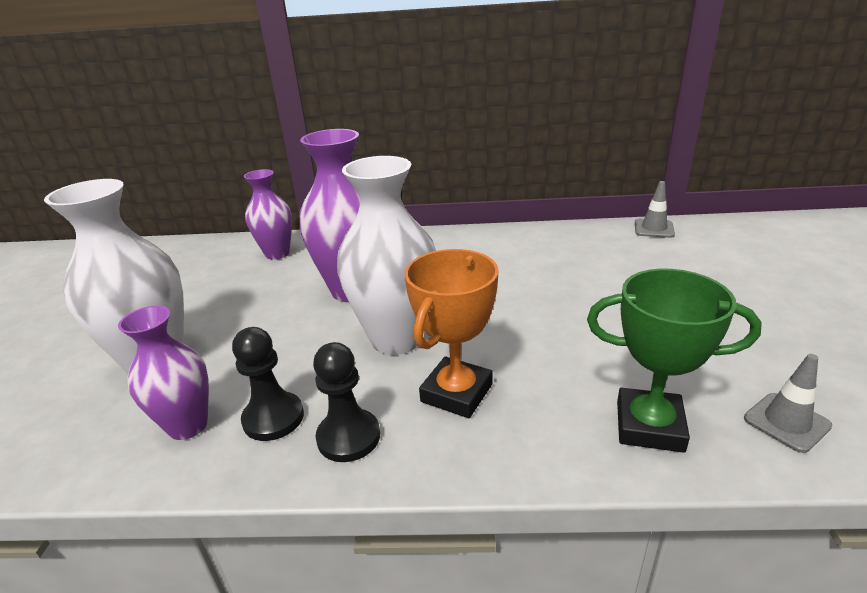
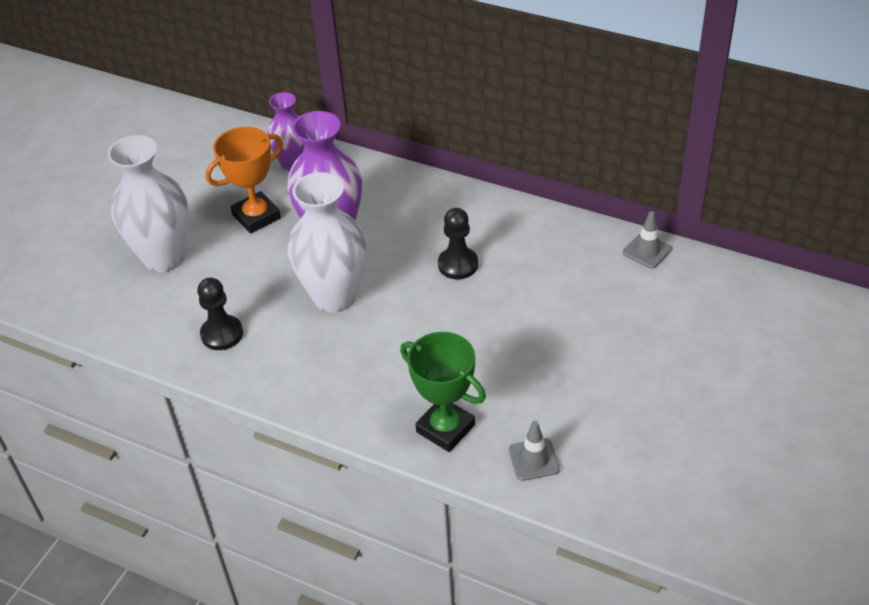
camera: 25 degrees right, 15 degrees up
(188, 425) = (169, 320): purple vase -> none
(348, 437) = (260, 365): black pawn -> black pawn (458, 264)
(456, 393) = (345, 359): orange trophy -> orange trophy (256, 216)

